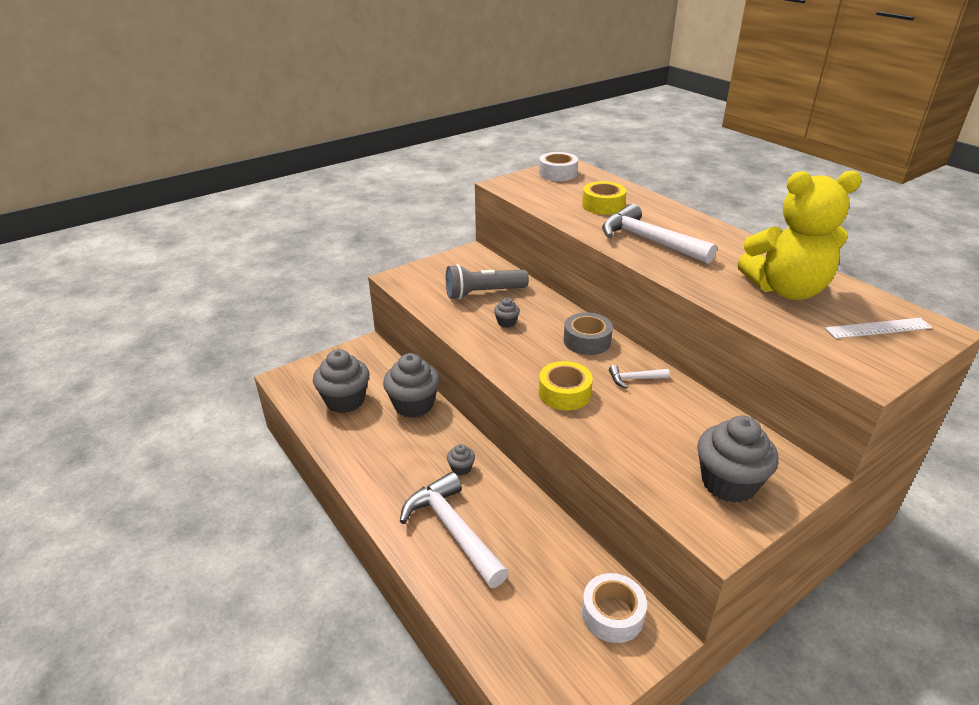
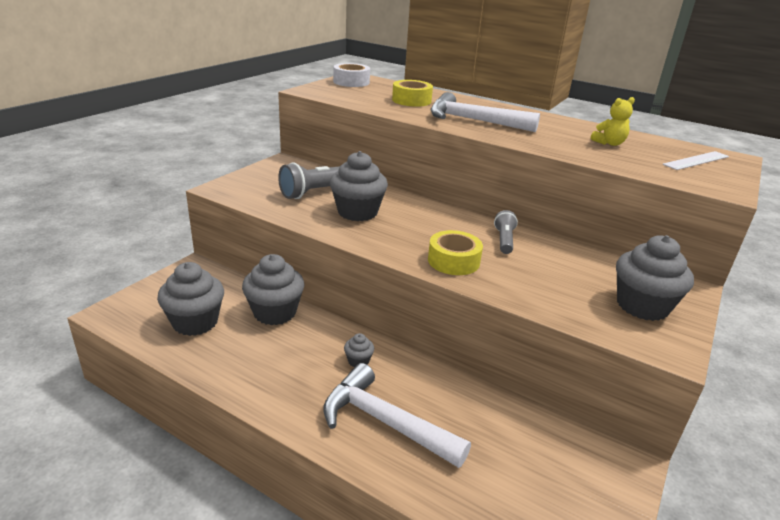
camera: 25 degrees left, 5 degrees down
(506, 322) = (357, 212): grey cupcake -> grey cupcake, size x2.19
(587, 341) = (441, 217): grey tape -> none
(612, 614) = (581, 458): white tape -> none
(634, 379) = (504, 240): white hammer -> grey flashlight
(786, 290) = (609, 143): yellow teddy bear -> yellow teddy bear, size x0.42

